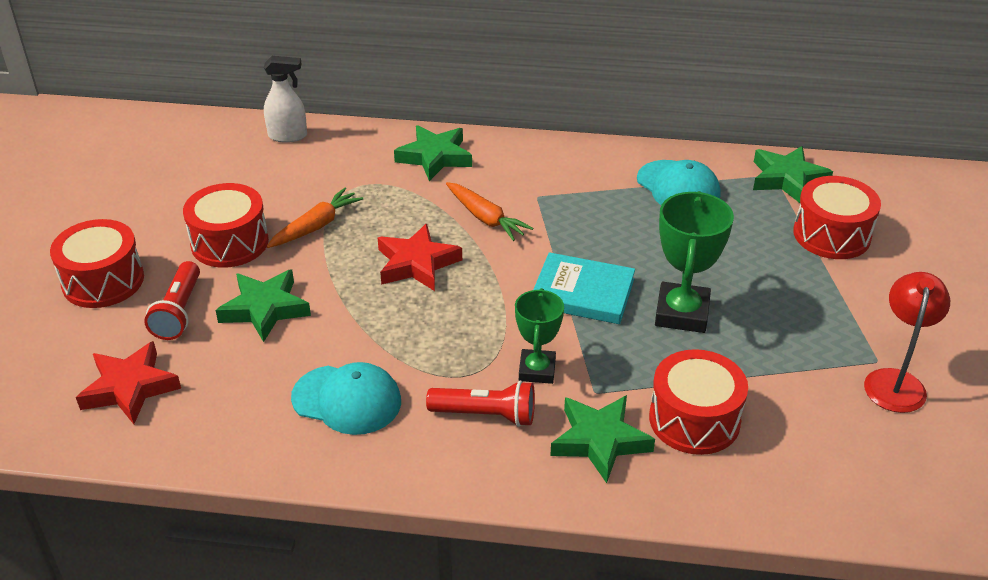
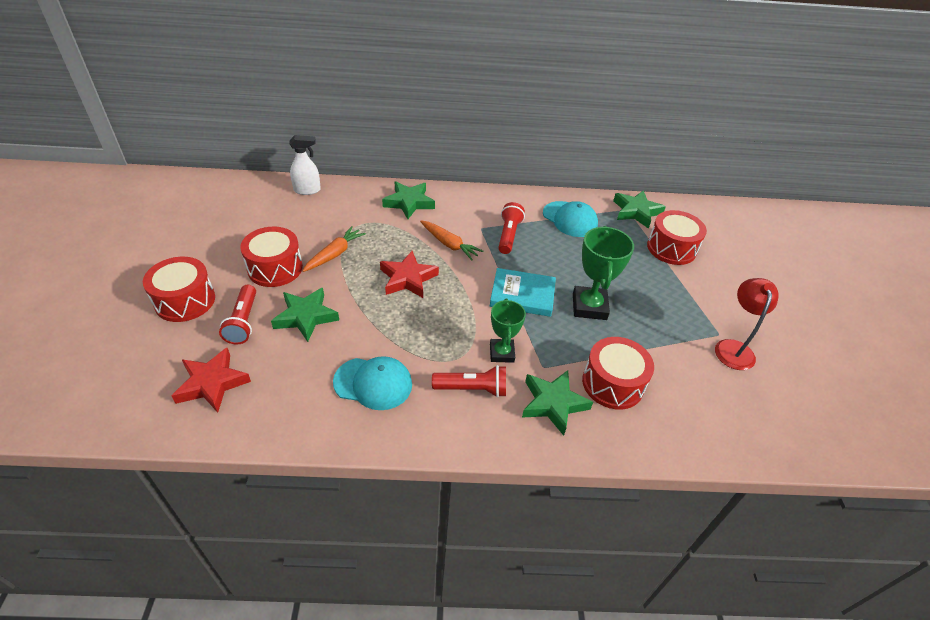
camera: 10 degrees left, 5 degrees up
(577, 208) = (508, 235): none -> red flashlight

